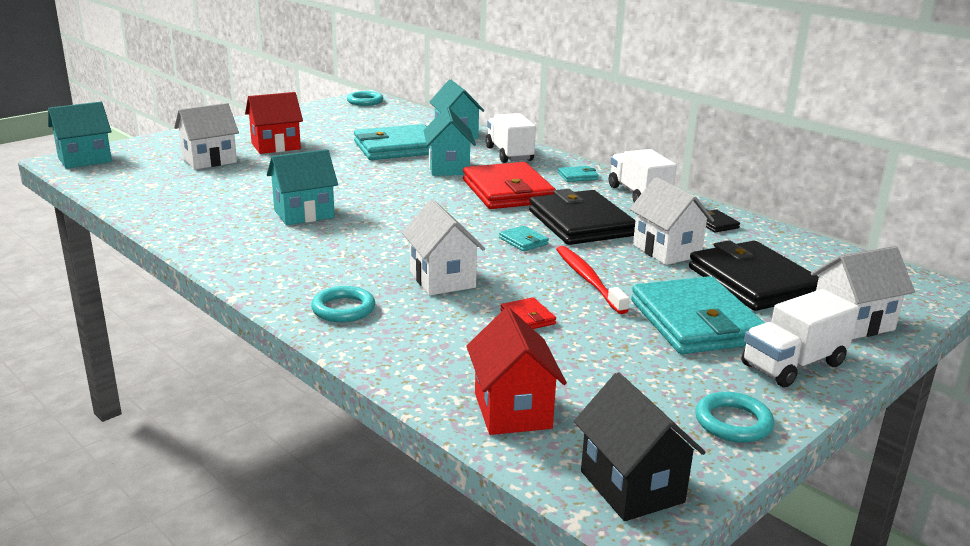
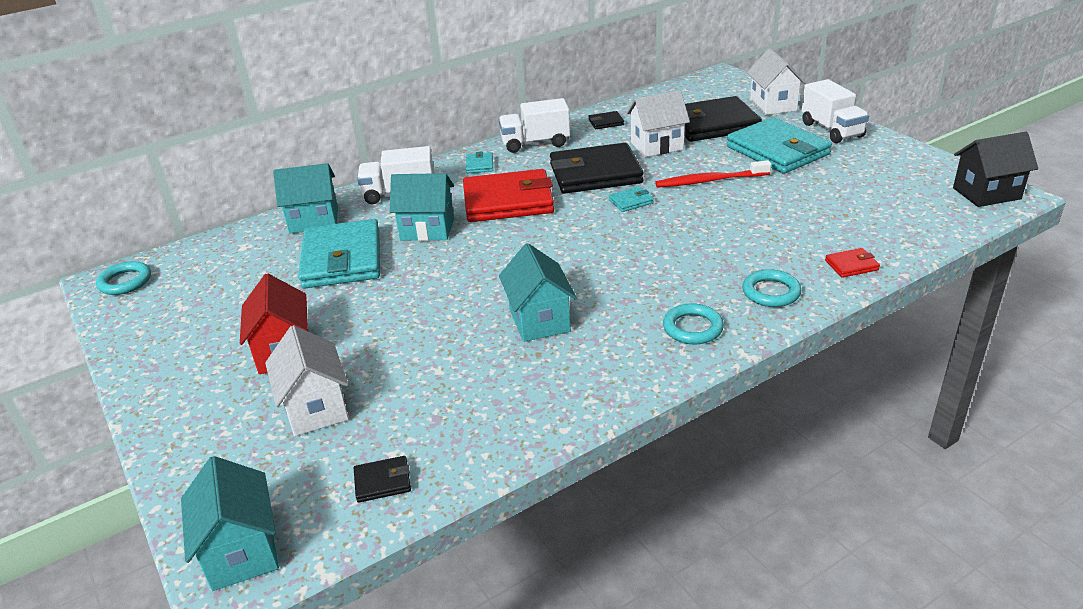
camera: 75 degrees left, 10 degrees up
(127, 183) = (382, 481): none -> black wallet
(442, 279) = (709, 243): white house -> none
(512, 410) = (915, 224): red house -> none
(527, 317) = (777, 209): red wallet -> red wallet (851, 265)
(696, 322) = (777, 150): turquoise wallet -> turquoise wallet turned 60 degrees clockwise
(733, 422) = (906, 157): turquoise ring -> turquoise ring (692, 328)

